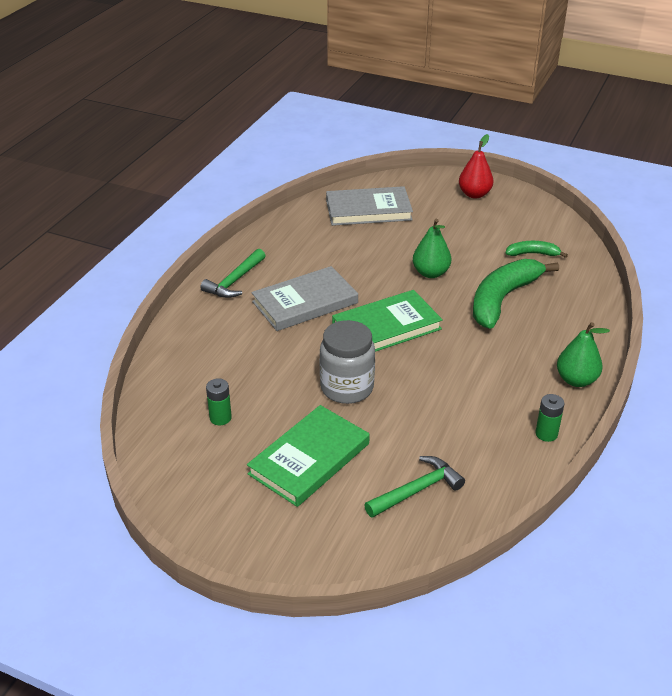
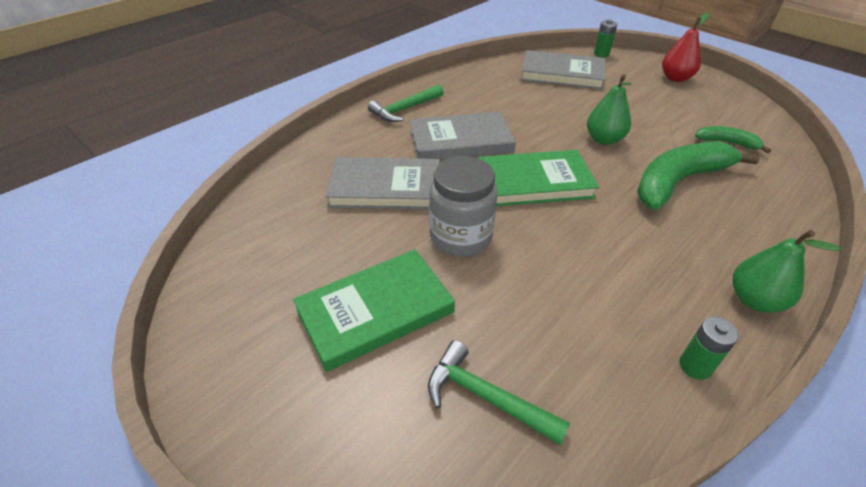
camera: 20 degrees right, 5 degrees up
(220, 418) = (310, 236): green battery -> green battery (601, 54)
(261, 362) = (385, 188): none -> grey book
(417, 490) = (486, 397): green hammer -> green hammer turned 135 degrees counterclockwise

